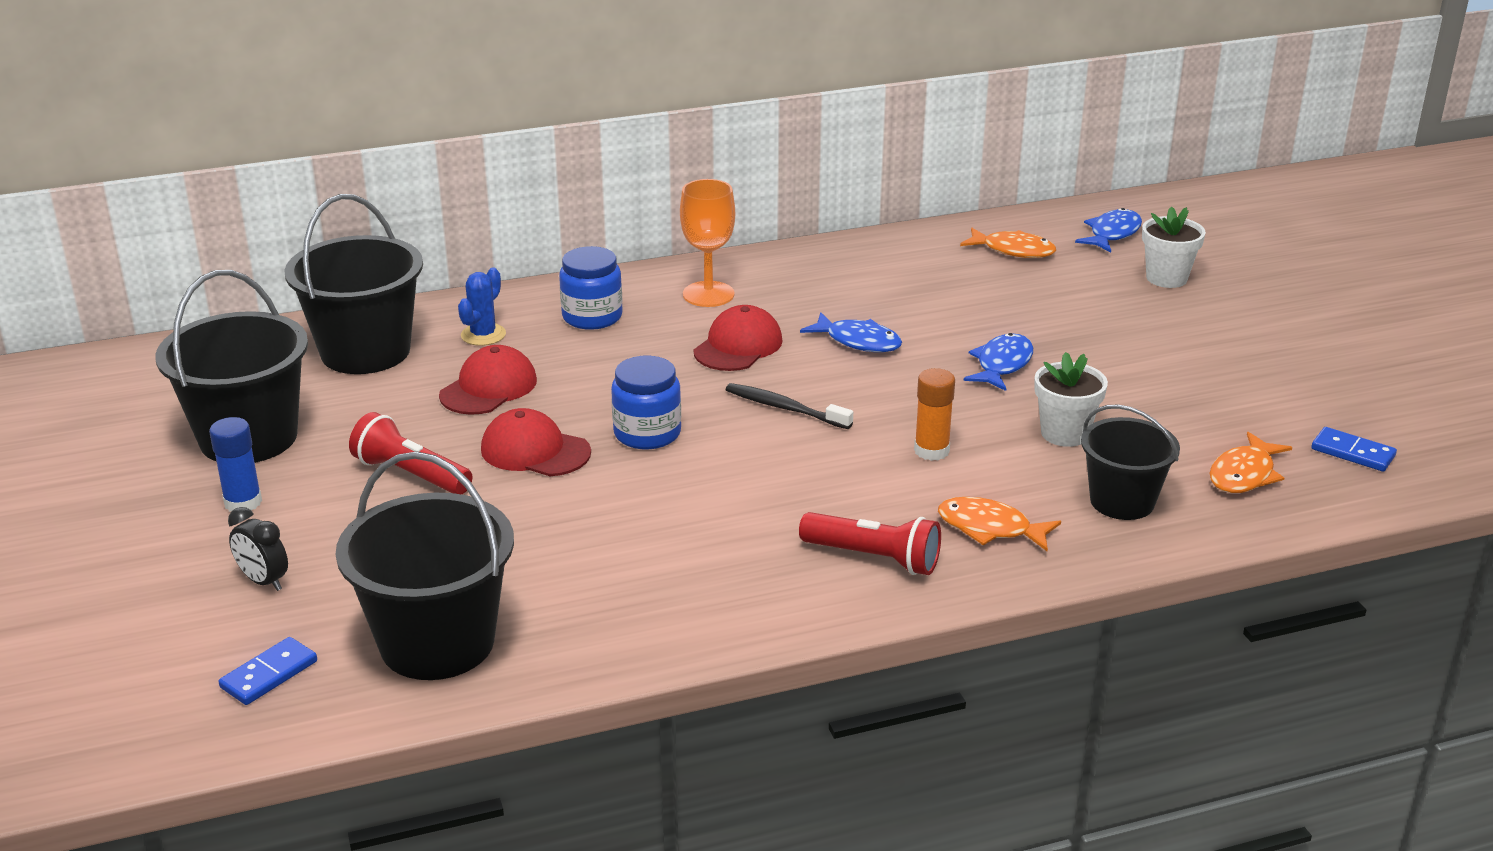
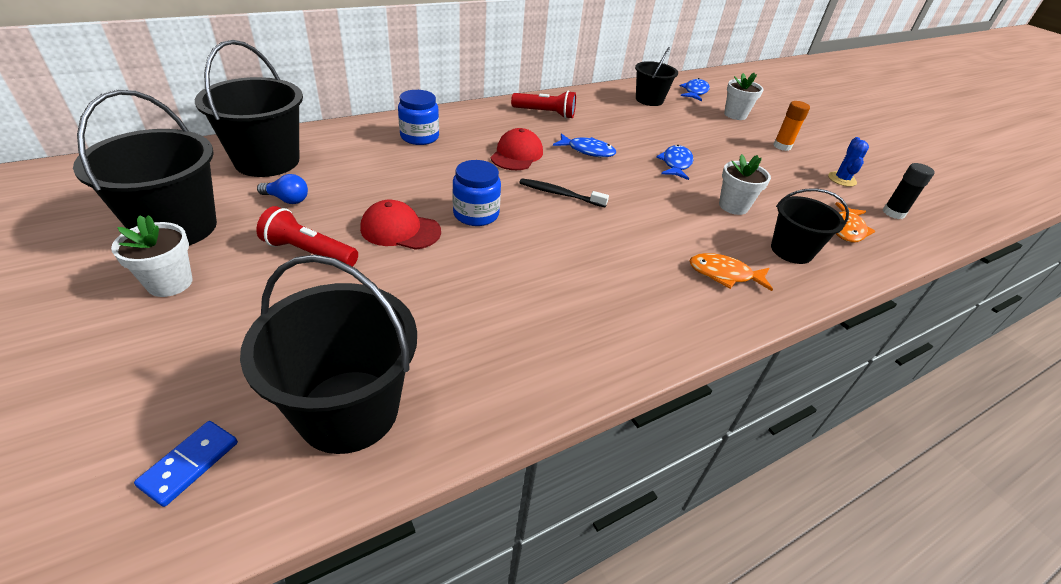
camera: 15 degrees left, 10 degrees up
(243, 502) = (170, 283): blue glue stick -> white flower pot
(263, 581) = (186, 358): black clock -> none
(389, 406) = (287, 199): none -> blue light bulb
(483, 335) = (349, 149): blue cactus -> blue cactus (842, 179)
(488, 388) = (359, 185): red cap -> none
(708, 294) = (488, 123): orange goblet -> none
(873, 558) = (661, 303): red flashlight -> red flashlight (545, 113)
(931, 451) = (662, 220): orange glue stick -> orange glue stick (782, 146)
(1013, 250) = (649, 100): orange fish -> black bucket
(1353, 452) = (893, 213): blue domino -> black glue stick

